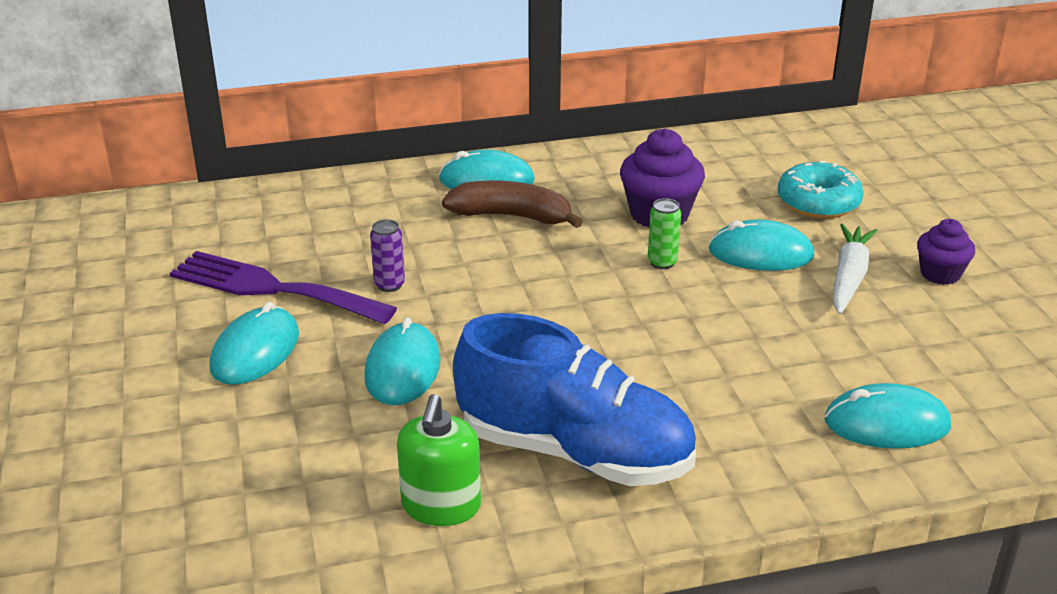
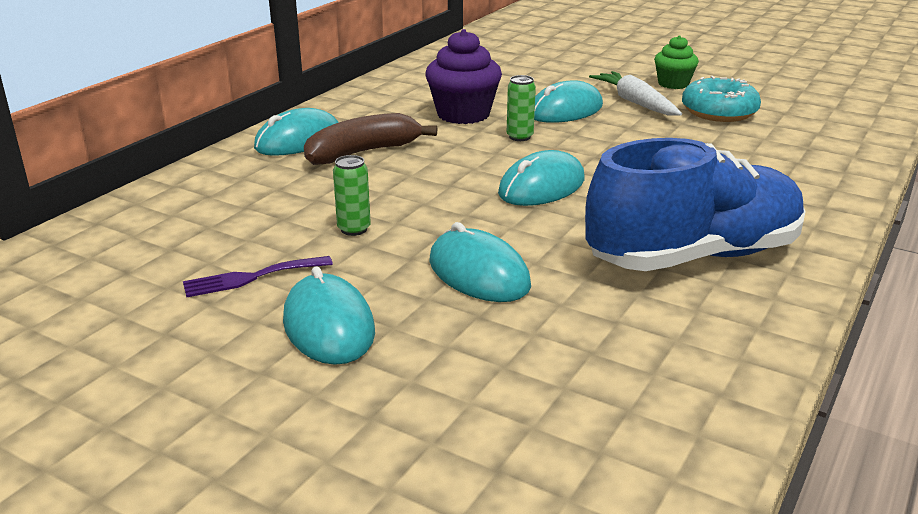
camera: 45 degrees left, 5 degrees down
(272, 288) = (251, 277): purple fork -> purple fork, size x0.51
(389, 285) = (354, 229): purple can -> green can
(441, 506) = (688, 336): green soap dispenser -> none
(818, 203) = (543, 76): turquoise donut -> turquoise donut (719, 112)
(886, 423) = (801, 157): turquoise mouse -> turquoise mouse (541, 187)
(940, 274) = (673, 84): purple cupcake -> green cupcake

